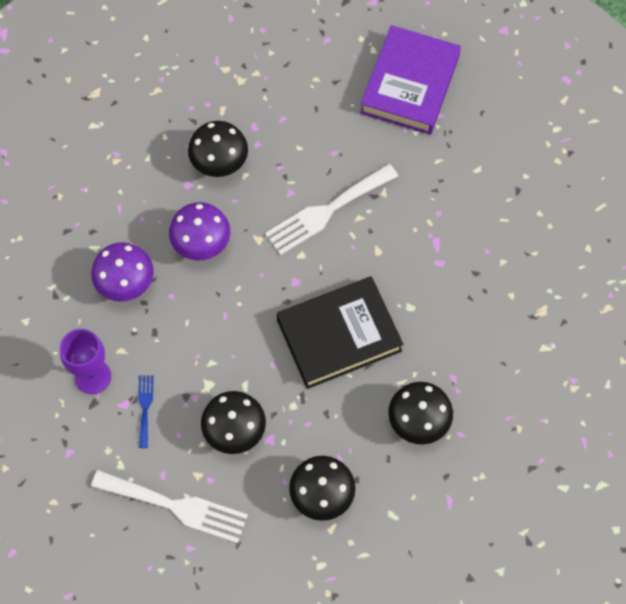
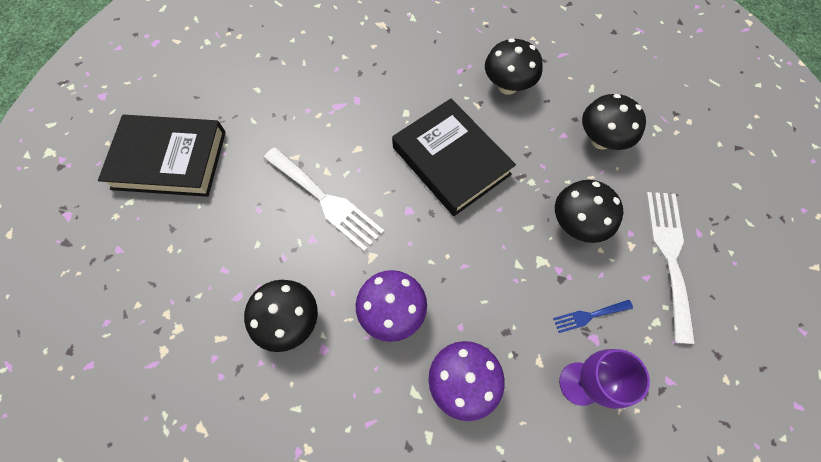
camera: 105 degrees left, 0 degrees up
(410, 84) = (169, 159): purple book -> black book

